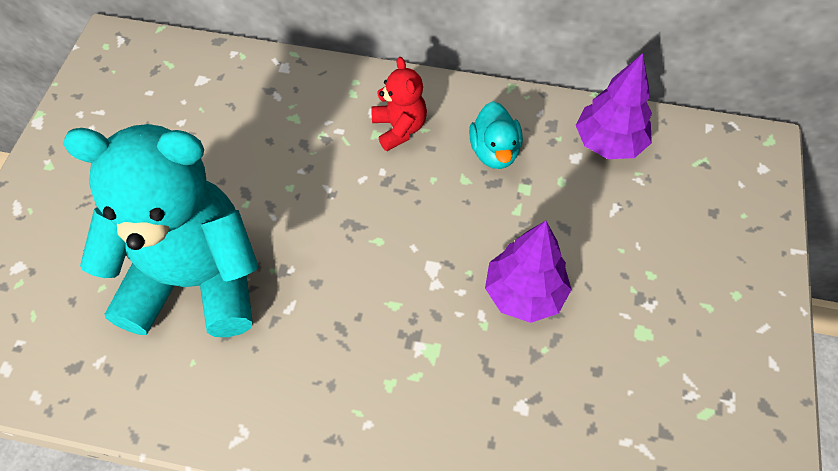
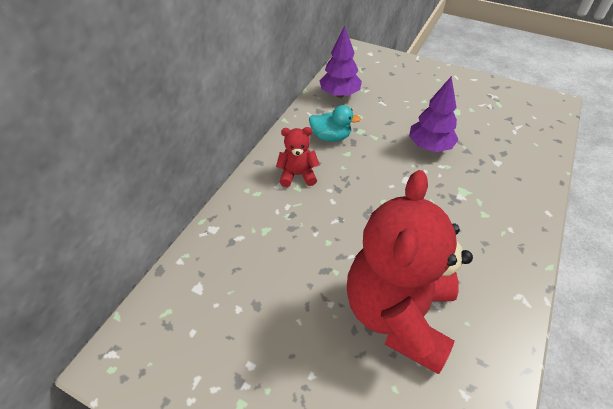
camera: 75 degrees left, 10 degrees down
(195, 280) = (398, 313): turquoise teddy bear -> red teddy bear

